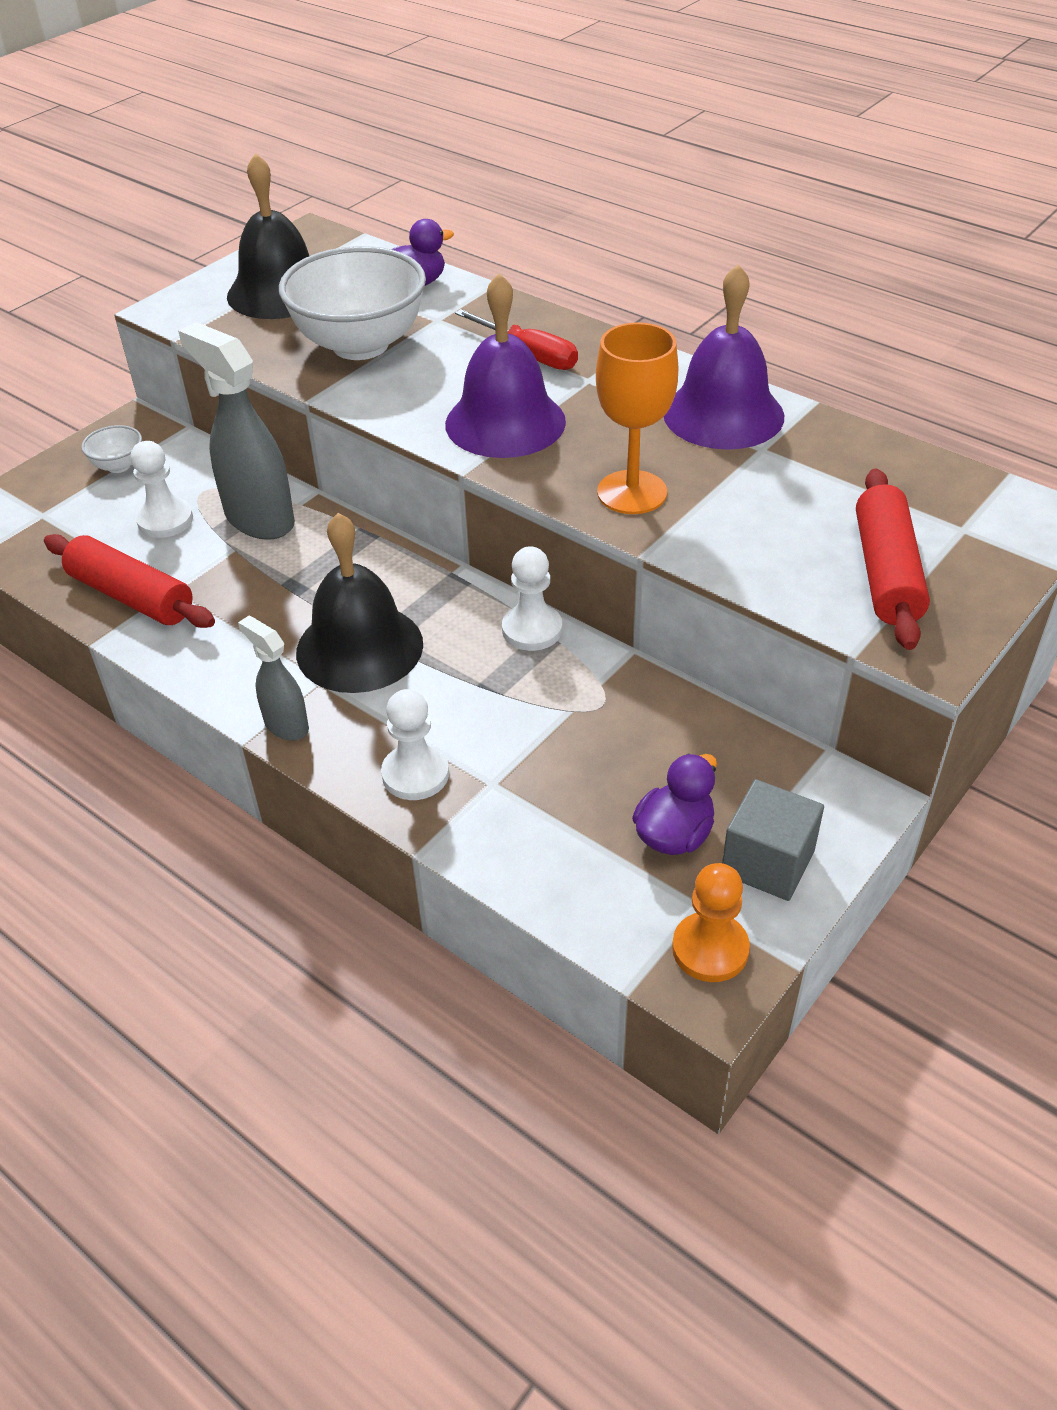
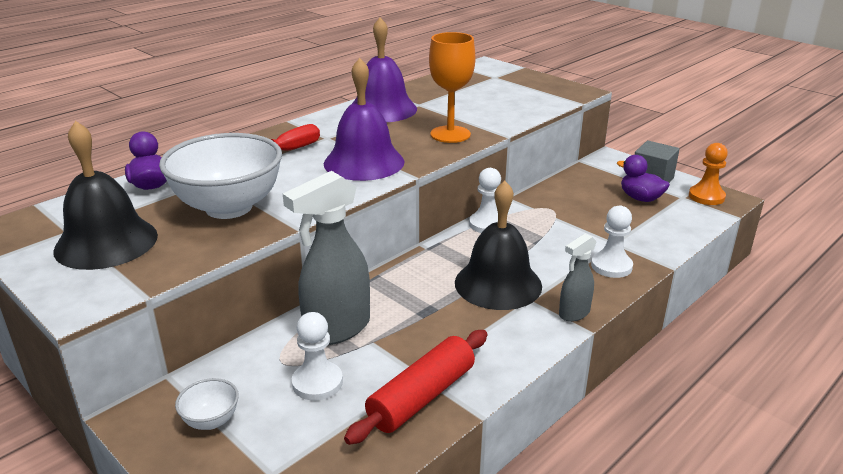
camera: 85 degrees left, 15 degrees down
(886, 572) = (525, 92): red rolling pin -> none

